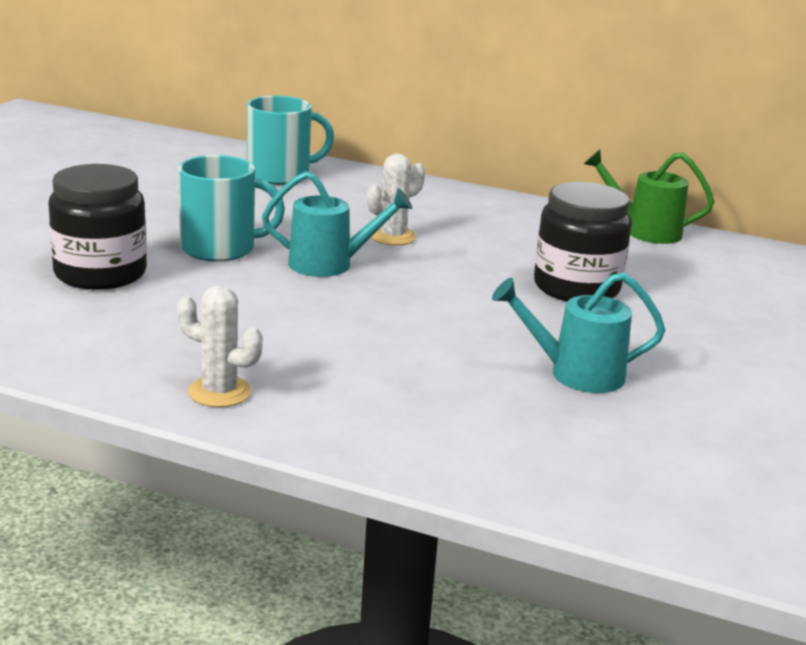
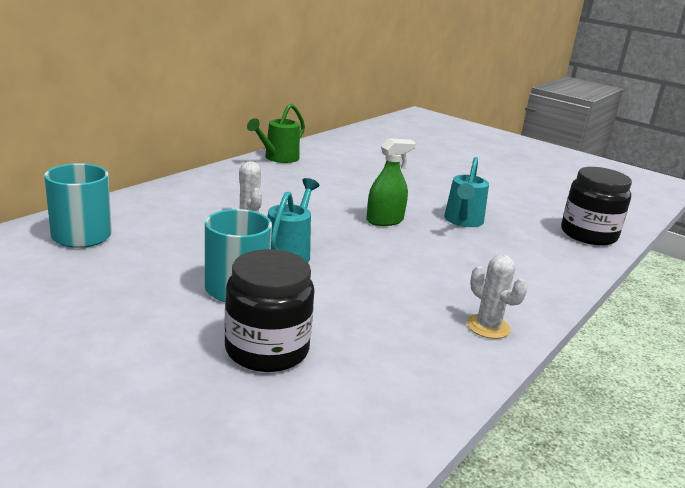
camera: 75 degrees left, 0 degrees up
(219, 392) = (488, 327): white cactus -> white cactus turned 75 degrees counterclockwise
(500, 314) = (384, 220): none -> green spray bottle
(576, 287) = (353, 194): black jar -> black jar (588, 234)

